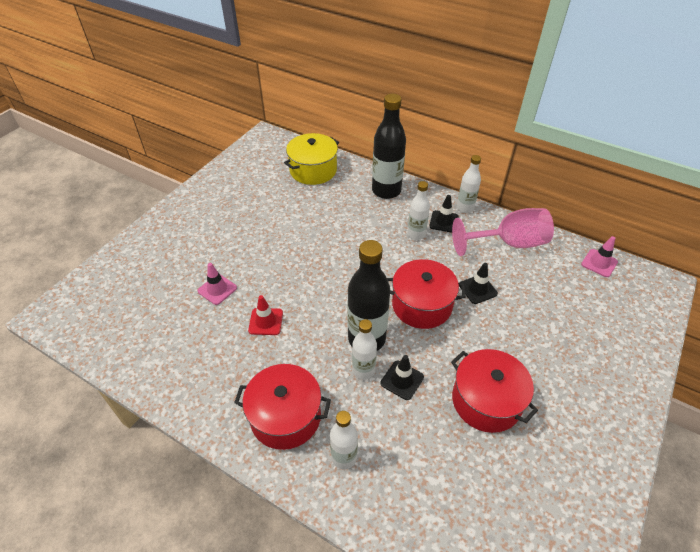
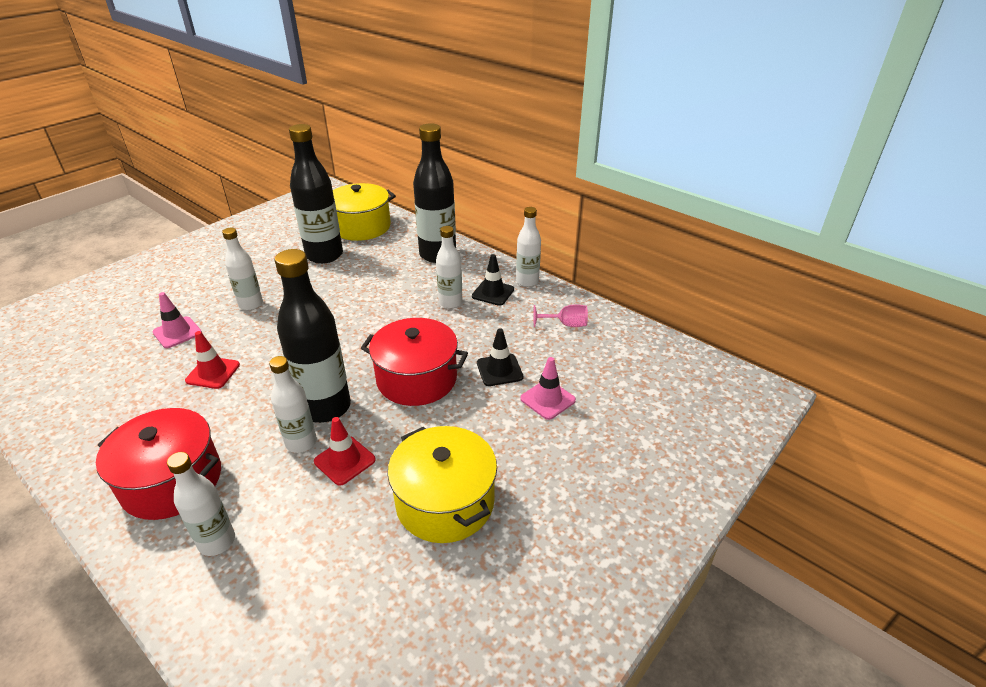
camera: 10 degrees right, 10 degrees down
(262, 256) = (251, 304): none -> white bottle
(297, 202) = (324, 255): none -> black bottle
(402, 380) = (344, 460): black traffic cone -> red traffic cone
(486, 401) = (445, 502): red pot -> yellow pot
(509, 243) = (566, 324): pink goblet -> pink goblet, size x0.44
(599, 263) = (680, 360): pink traffic cone -> pink traffic cone (547, 399)

